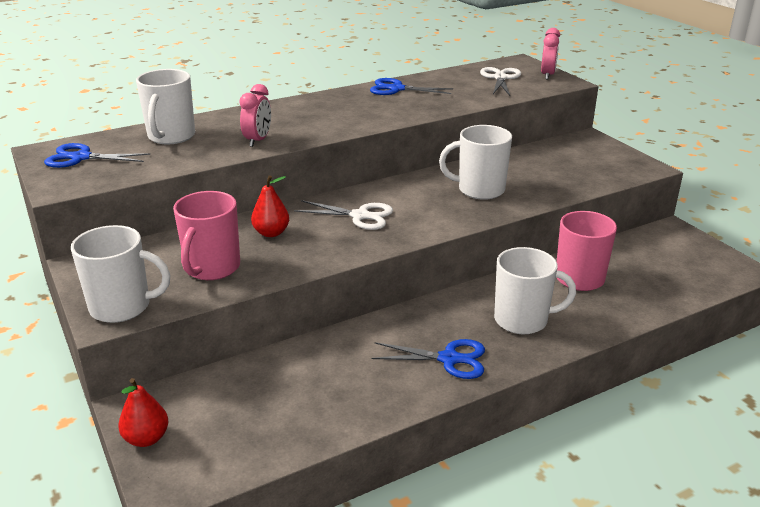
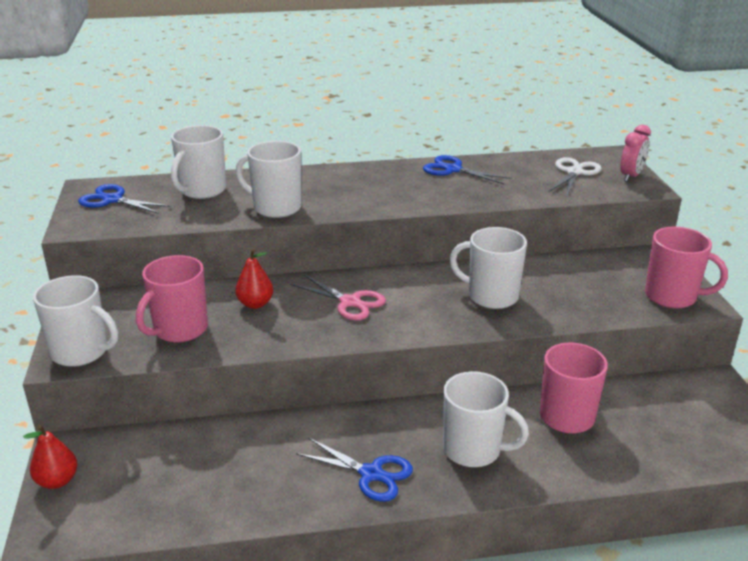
camera: 20 degrees right, 0 degrees up
(258, 140) = (275, 207): pink clock -> white mug
(360, 216) = (350, 302): white scissors -> pink scissors
(621, 166) = (672, 297): none -> pink mug

